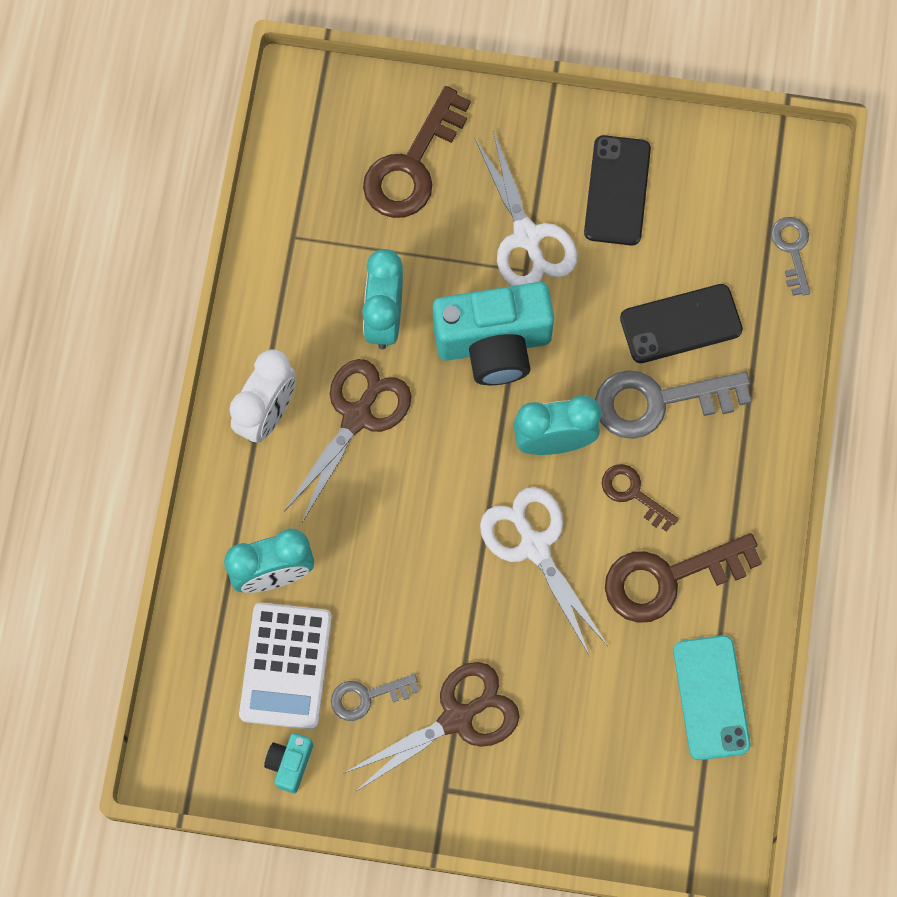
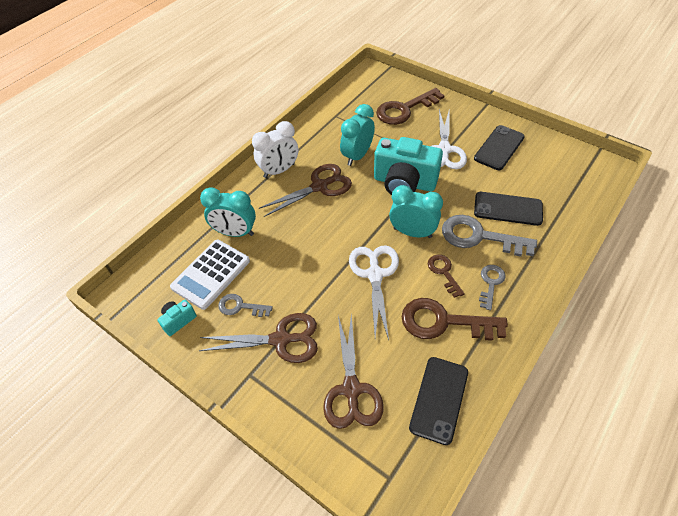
camera: 30 degrees right, 20 degrees down
(593, 741) = (351, 389): none -> brown scissors
(711, 697) = (439, 399): turquoise phone -> black phone
(792, 250) = (585, 200): grey key -> grey key (490, 283)

